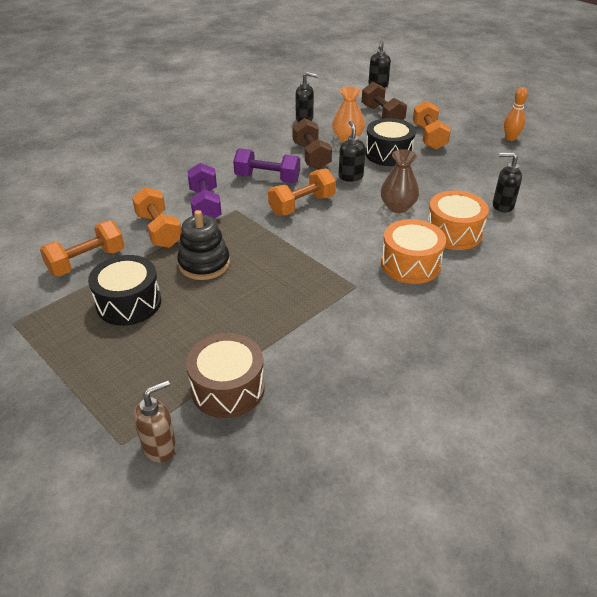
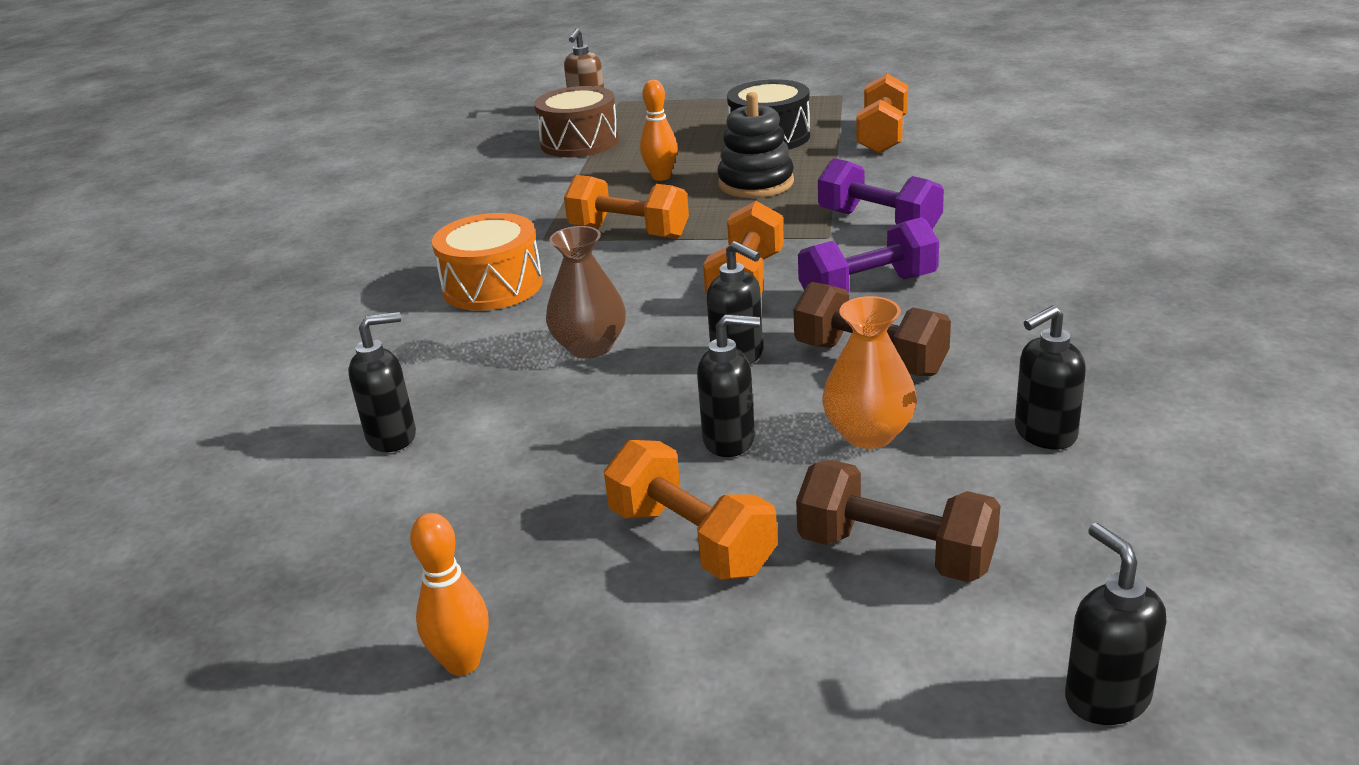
camera: 145 degrees right, 10 degrees down
(159, 230) = (873, 181): orange dumbbell -> orange dumbbell (629, 232)
(236, 303) = (661, 177): none -> orange bowling pin
(388, 154) = (730, 440): black drum -> black soap dispenser
(453, 233) = (458, 350): orange drum -> none

